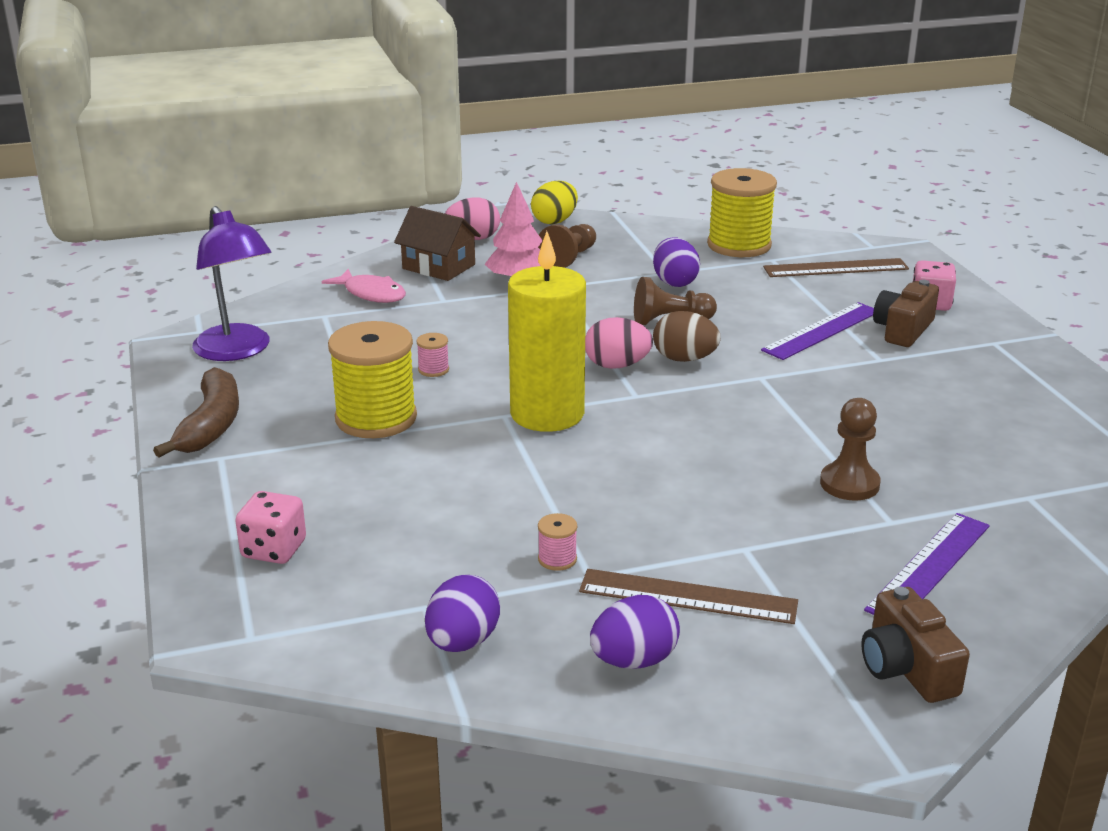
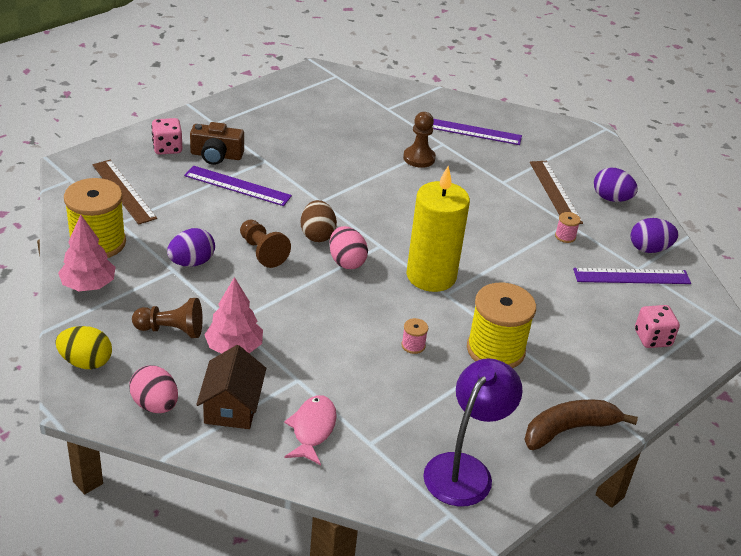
camera: 120 degrees left, 10 degrees up
(413, 589) = (631, 276): none -> purple ruler
(668, 234) = (88, 285): none -> pink tree
(906, 668) = (547, 132): brown camera -> none

